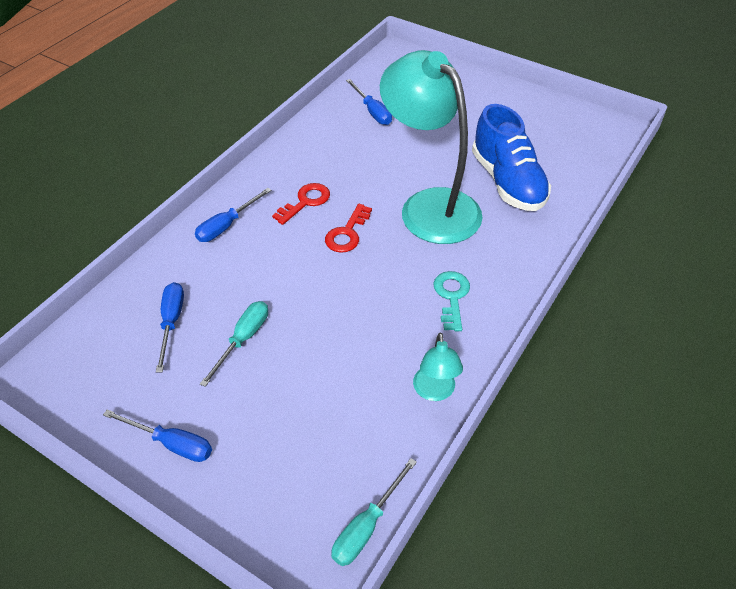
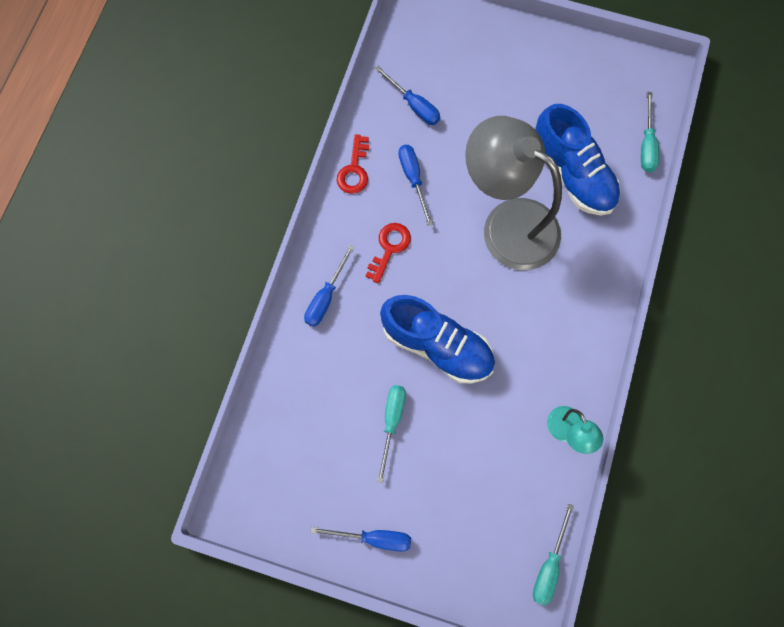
camera: 15 degrees left, 25 degrees up
(171, 322) = (322, 421): blue screwdriver -> blue screwdriver (413, 179)
(320, 285) = (437, 345): none -> blue shoe
(347, 233) = (441, 278): red key -> red key (354, 170)
(429, 206) = (507, 224): turquoise lamp -> grey lamp
(451, 297) = (555, 328): turquoise key -> none
(590, 174) = (646, 145): none -> turquoise screwdriver

